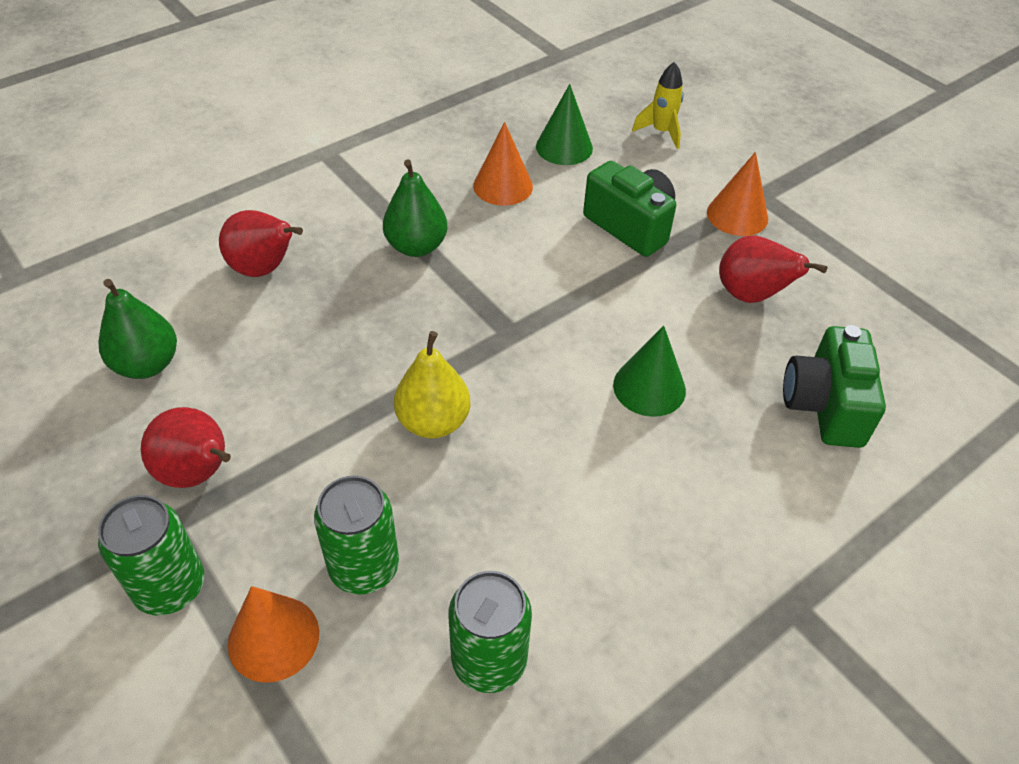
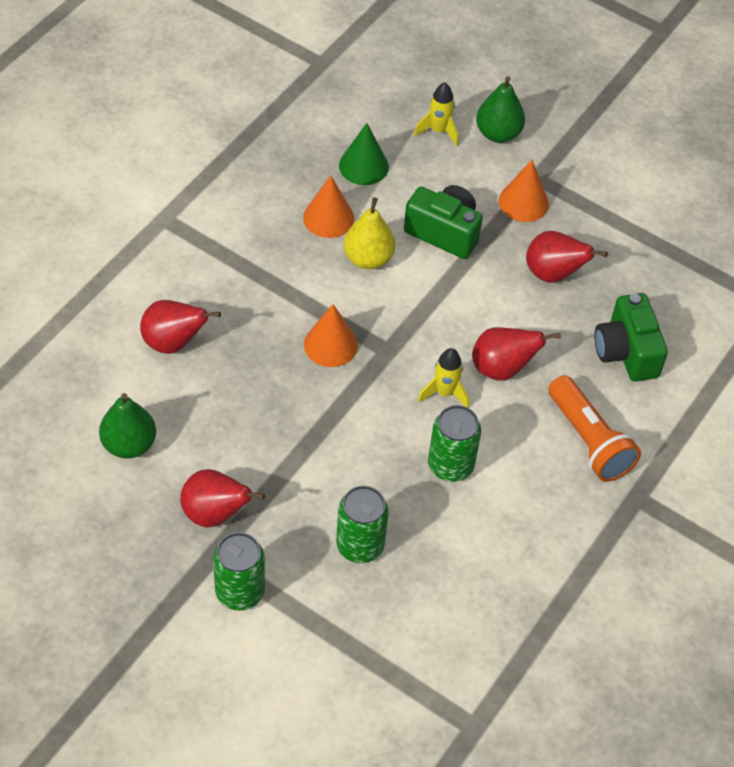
camera: 20 degrees left, 5 degrees up
(273, 638) = (323, 603): orange cone -> orange cone (330, 344)
(416, 246) = (284, 293): green pear -> green pear (498, 133)
(433, 422) = (361, 434): yellow pear -> yellow pear (368, 258)
(489, 660) = (463, 580): green can -> green can (450, 466)
(563, 398) = (445, 393): none -> yellow rocket
(649, 387) = (502, 369): green cone -> red pear
(741, 507) = (589, 440): none -> orange flashlight

